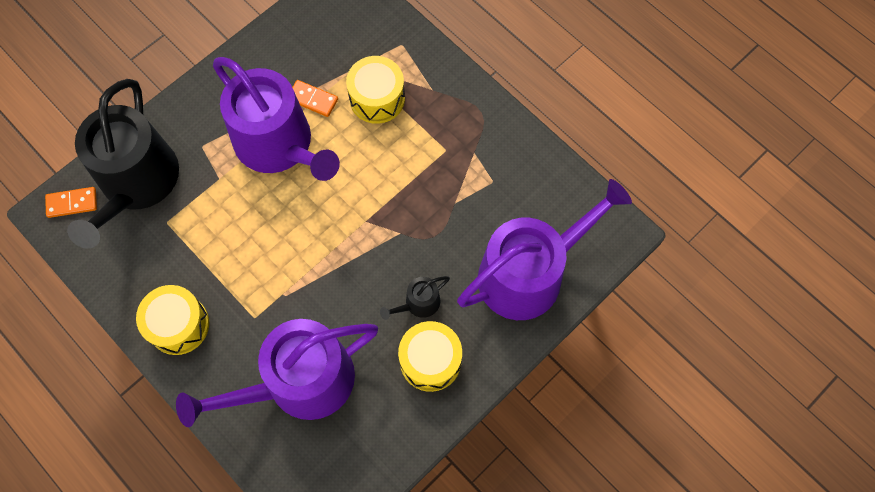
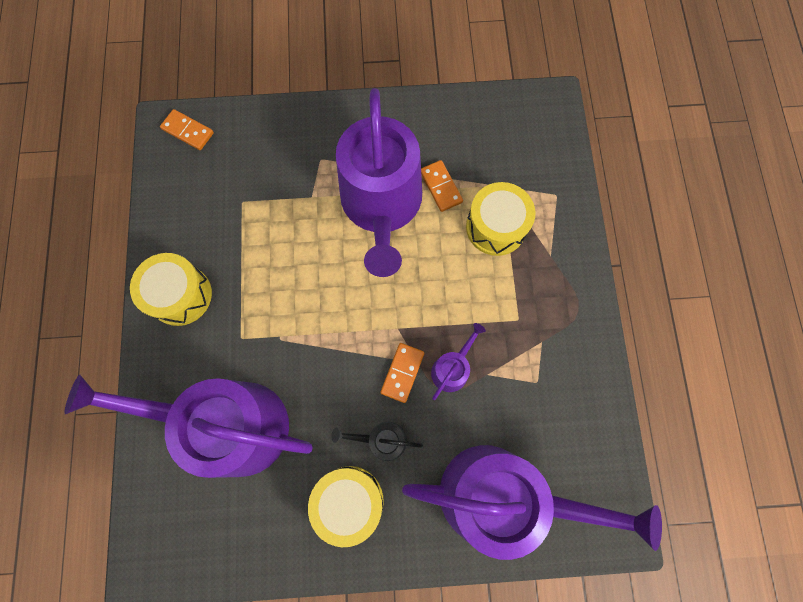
camera: 40 degrees right, 5 degrees up
(136, 183) = (247, 152): black watering can -> none
(394, 248) = (402, 373): none -> orange domino
(427, 218) = (452, 368): none -> purple watering can

